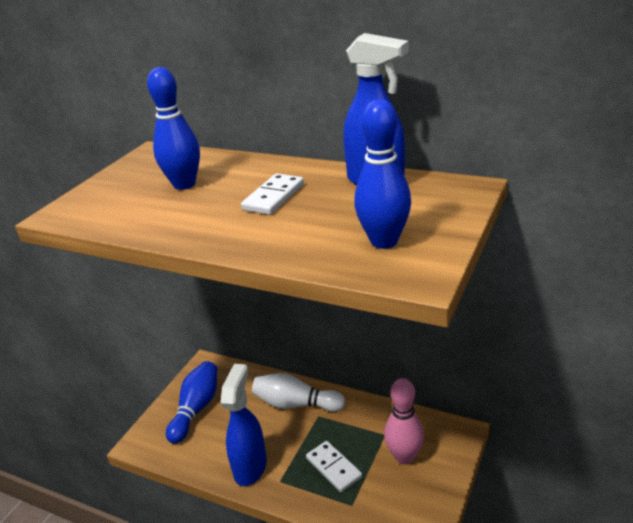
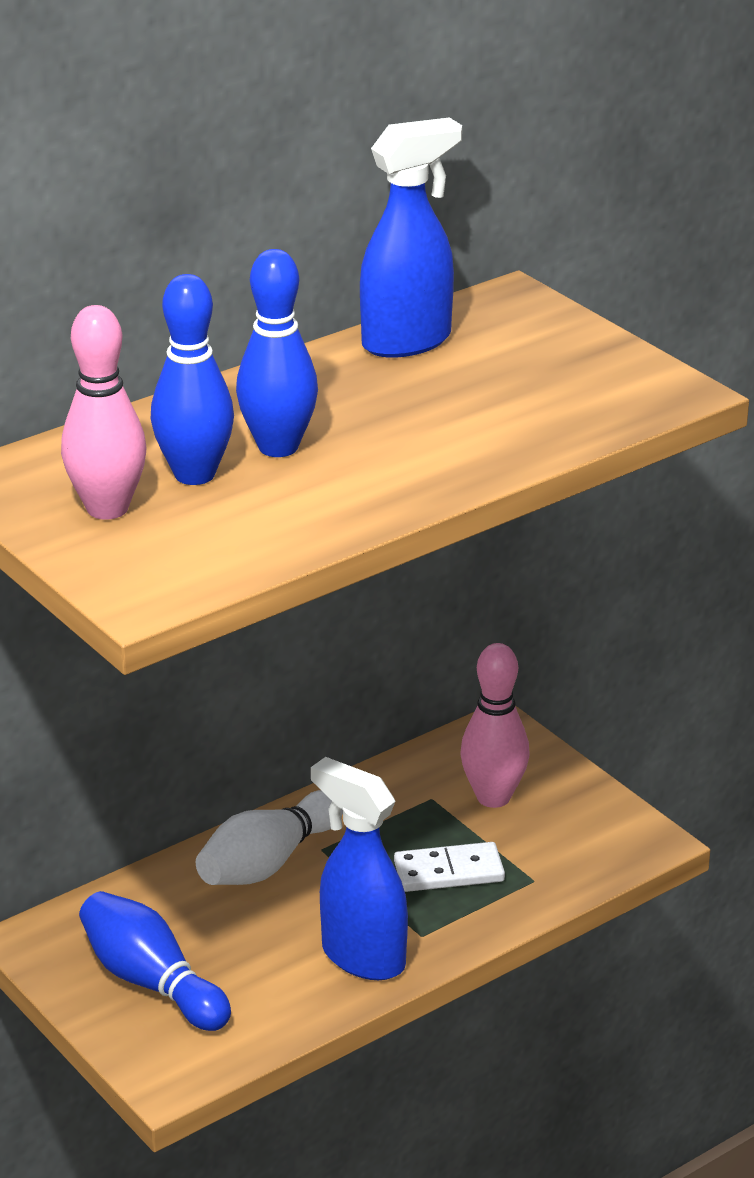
camera: 65 degrees left, 0 degrees up
(138, 179) = (107, 509): none -> pink bowling pin
(273, 197) = (349, 419): white domino -> none
(384, 241) = (576, 386): blue bowling pin -> blue bowling pin (278, 447)

